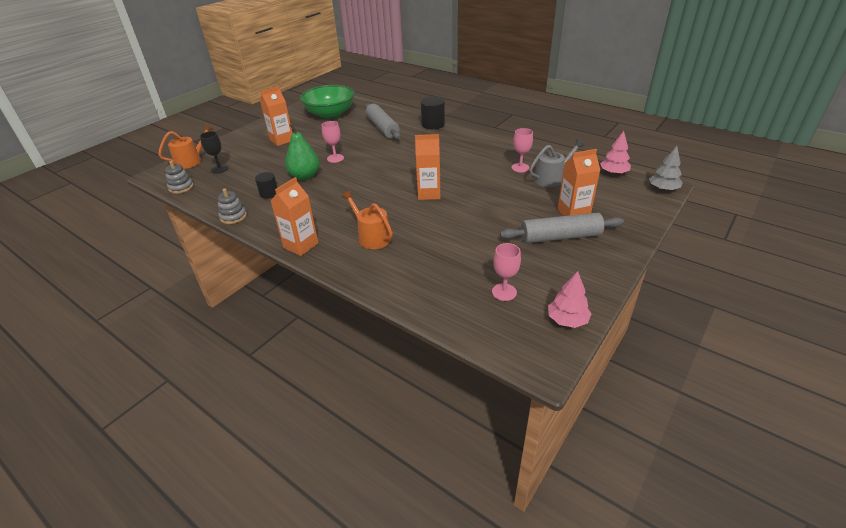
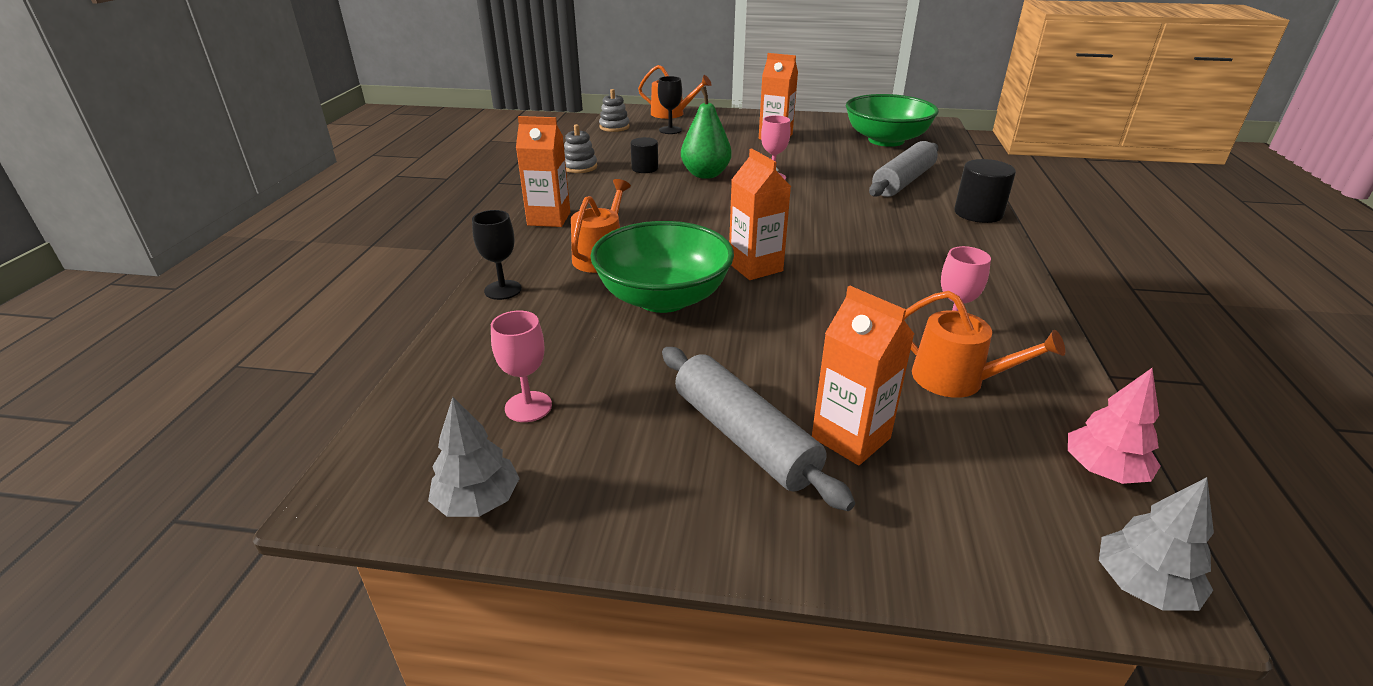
camera: 60 degrees right, 5 degrees down
(379, 281) = (503, 290): none -> black goblet
(435, 228) = (663, 298): none -> green bowl
(551, 178) = (956, 379): grey watering can -> orange watering can
(567, 320) = (478, 501): pink tree -> grey tree

